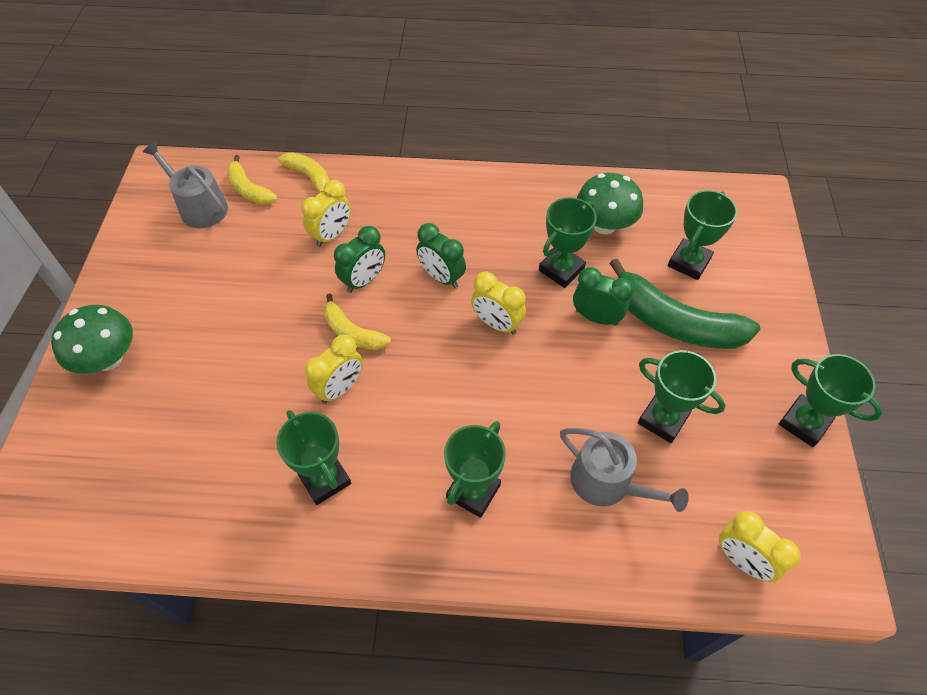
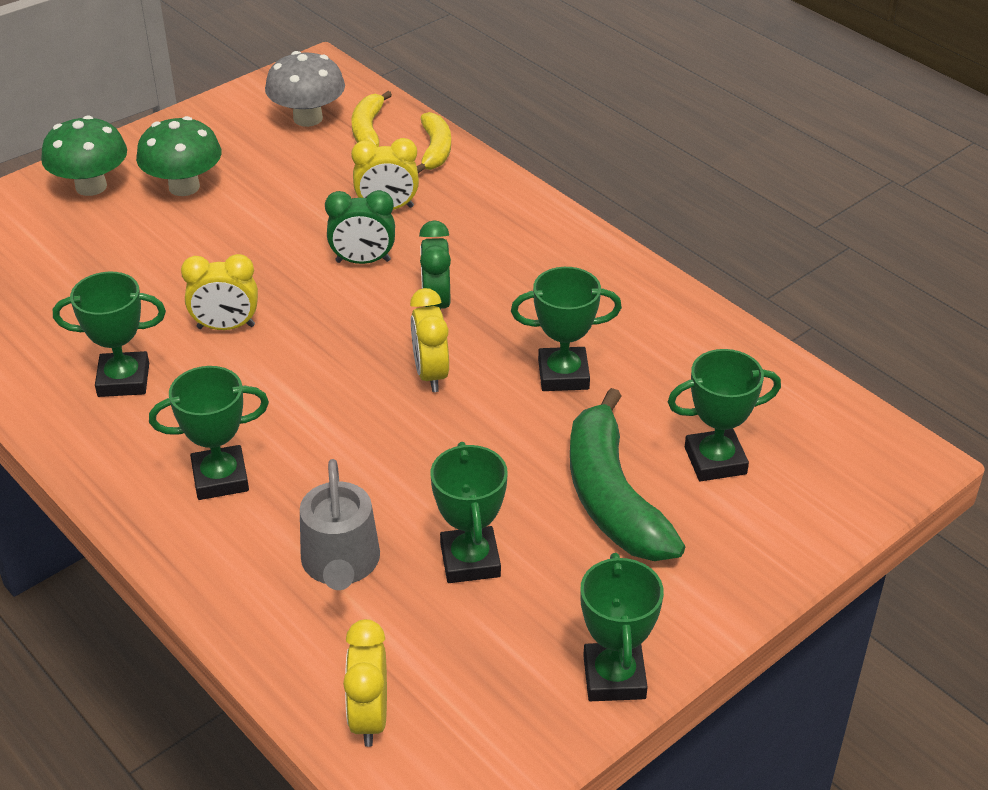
camera: 45 degrees right, 15 degrees down
(199, 207) = (308, 118): grey watering can -> grey mushroom
(324, 479) = (123, 380): green trophy -> green trophy turned 75 degrees clockwise
(352, 332) = (295, 294): yellow banana -> none
(596, 317) = (536, 436): green clock -> none
(604, 225) = (672, 368): green mushroom -> green mushroom (184, 187)

